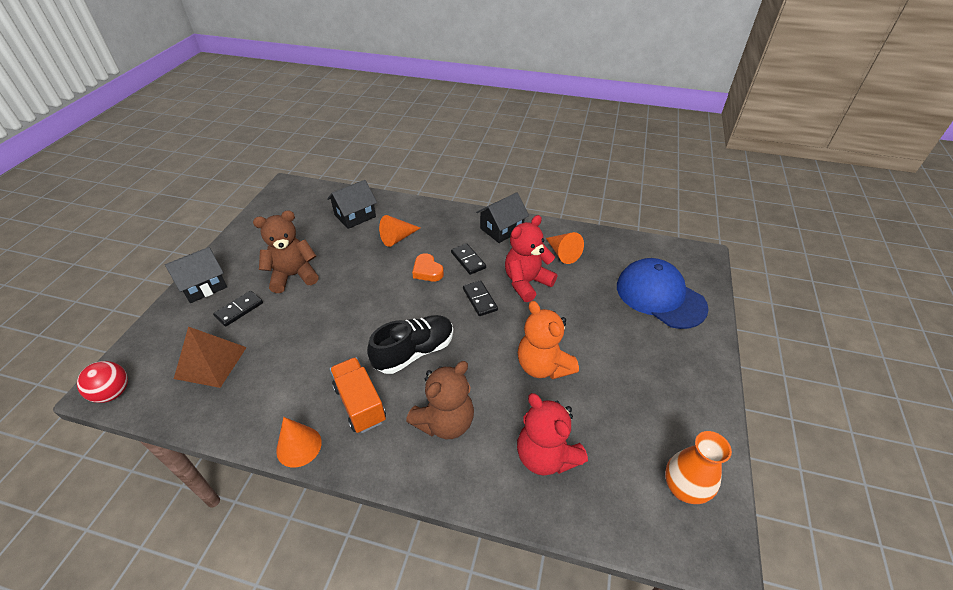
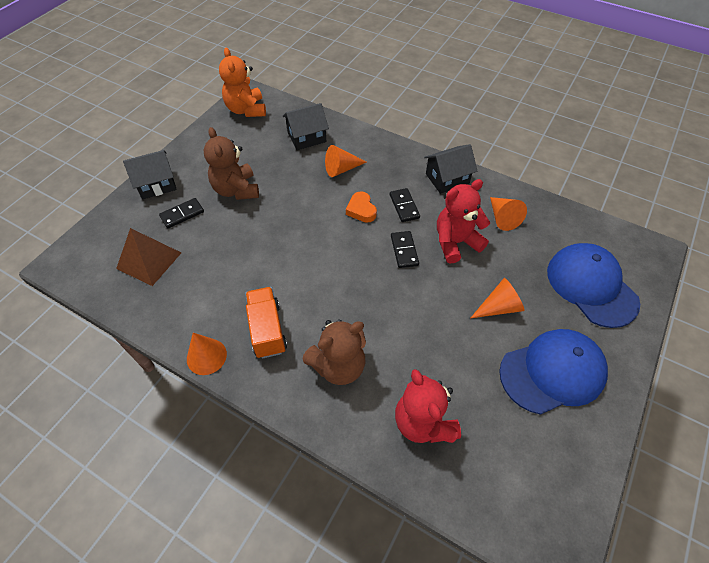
camera: 15 degrees right, 10 degrees up
(113, 393) = (66, 270): red ball -> none
(293, 276) = (236, 190): brown teddy bear -> brown teddy bear turned 105 degrees counterclockwise
(414, 352) = (328, 291): black shoe -> none
(543, 366) = (447, 333): orange teddy bear -> orange teddy bear (246, 110)
(584, 332) = (499, 307): none -> orange cone
(652, 379) = (552, 372): none -> blue cap
(684, 488) = (547, 488): orange vase -> none

